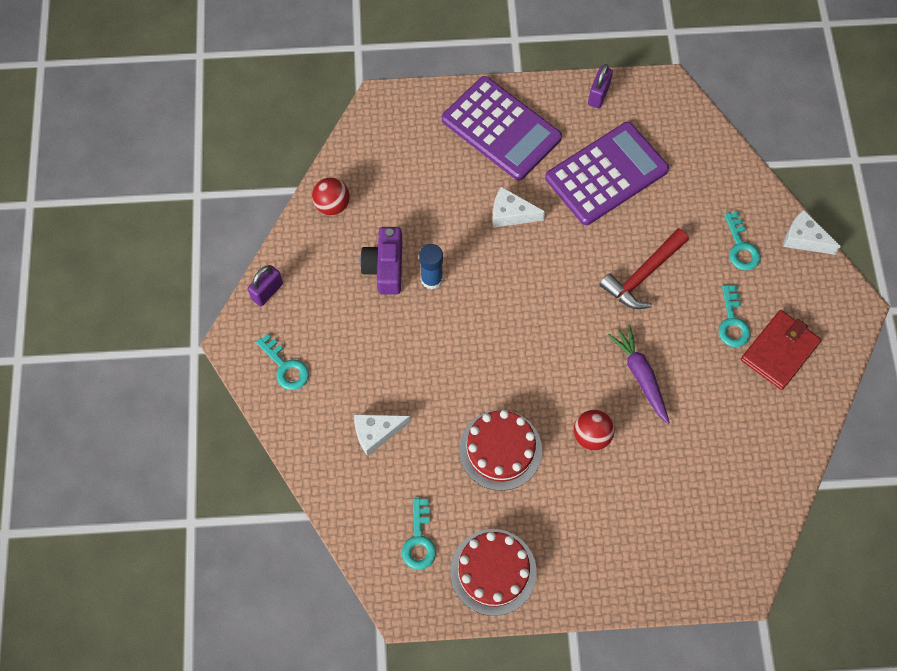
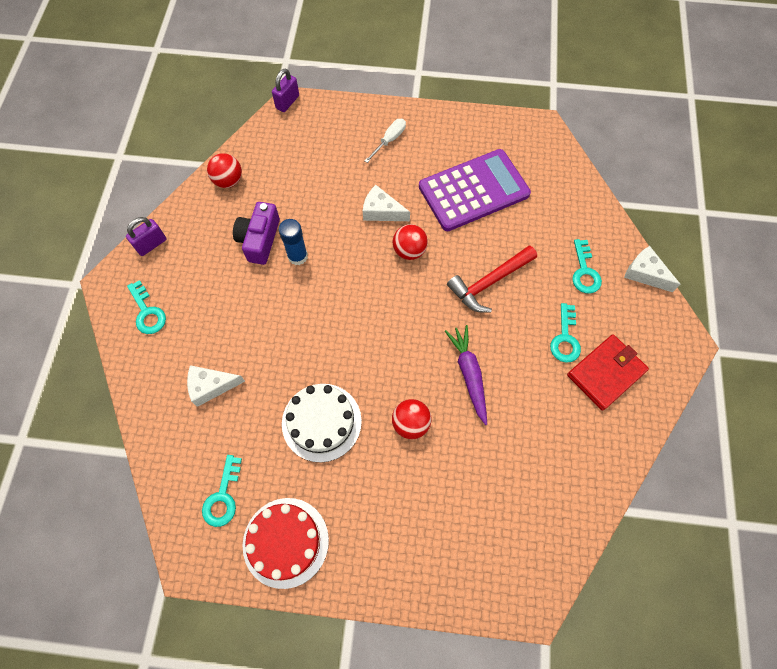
camera: 10 degrees right, 0 degrees up
(500, 450) = (321, 422): red cake -> white cake
(501, 129) = (389, 140): purple calculator -> white screwdriver
(551, 253) = (409, 251): none -> red ball
(598, 95) = (480, 125): purple padlock -> purple padlock (287, 102)

